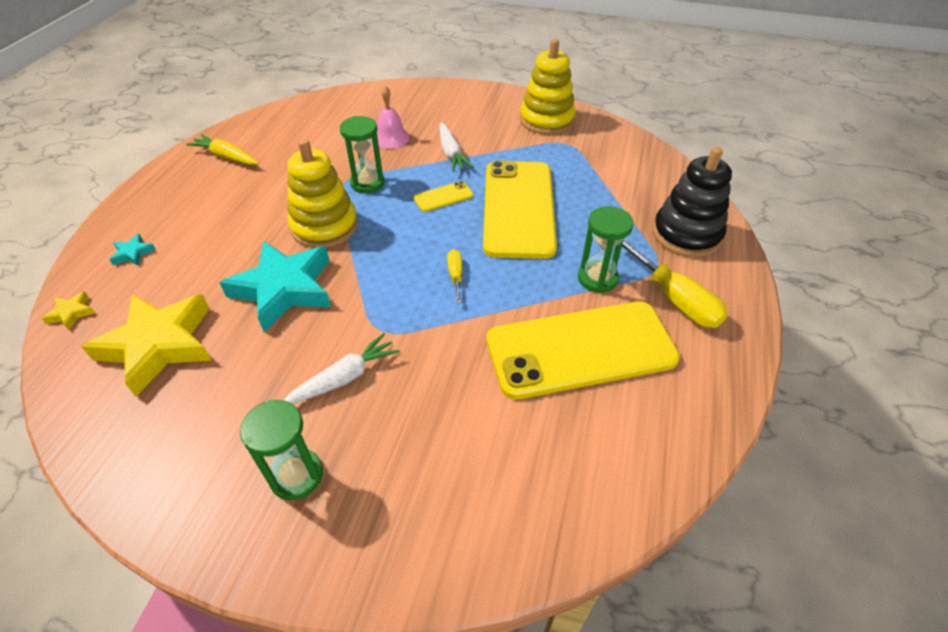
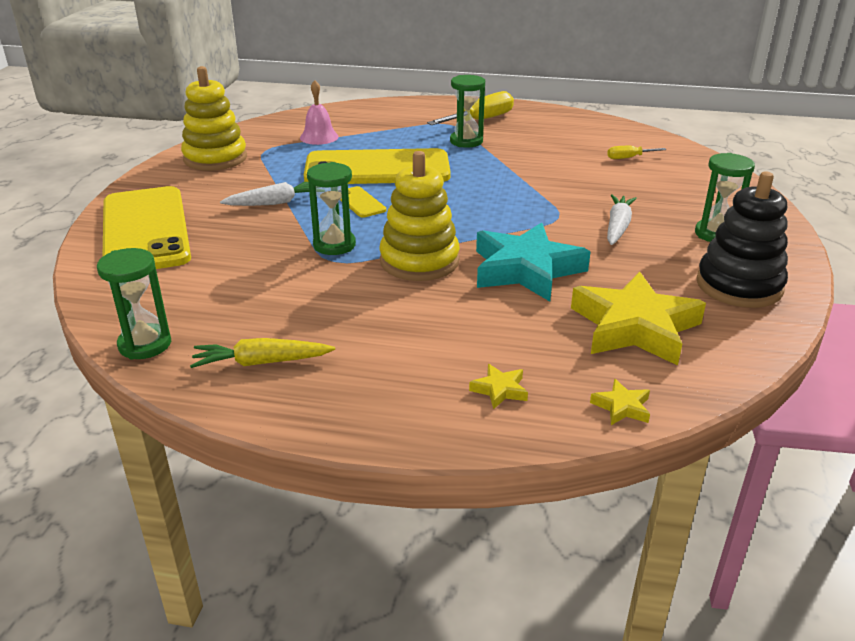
camera: 95 degrees left, 15 degrees down
(133, 253) = (499, 390): turquoise star -> yellow star
(226, 157) = (261, 362): yellow carrot -> yellow carrot turned 60 degrees clockwise
(269, 117) = (145, 344): none -> green hourglass
(344, 377) = (617, 227): white carrot -> white carrot turned 60 degrees clockwise
(391, 138) = (234, 240): pink bell -> pink bell (319, 137)
(455, 275) = (479, 191): yellow screwdriver -> yellow screwdriver (628, 158)
(580, 349) = (543, 148): yellow phone -> yellow phone (145, 230)
(686, 234) = (406, 113): black stacking toy -> black stacking toy (739, 286)

